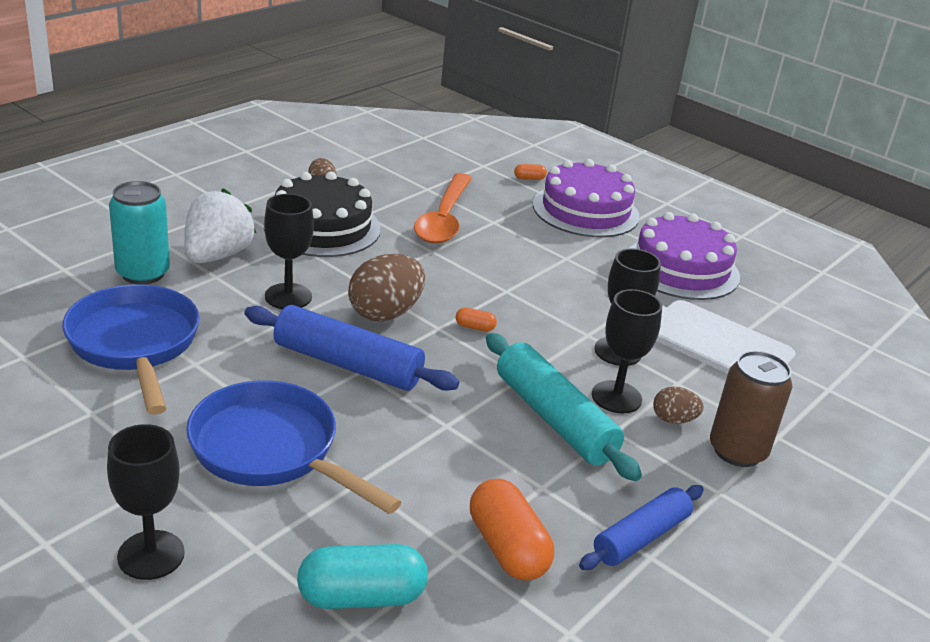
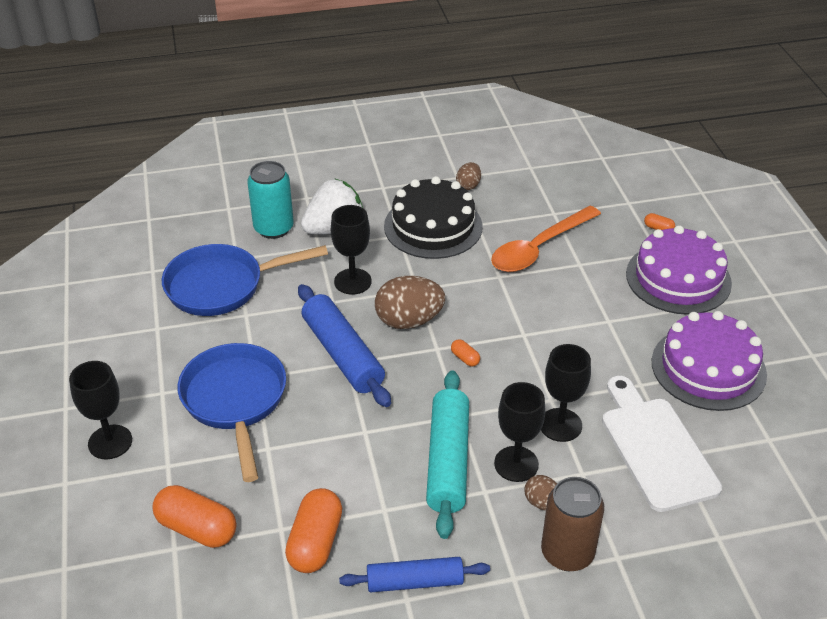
camera: 40 degrees right, 10 degrees up
(135, 345) = (222, 286): blue pan -> blue pan turned 120 degrees counterclockwise
(361, 596) = (197, 528): turquoise capsule -> orange capsule

